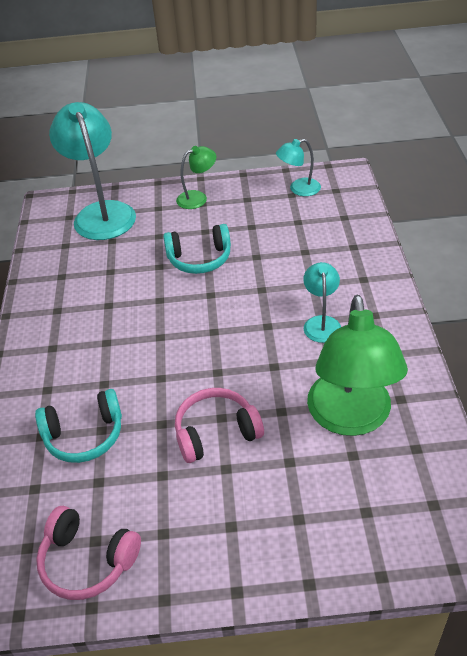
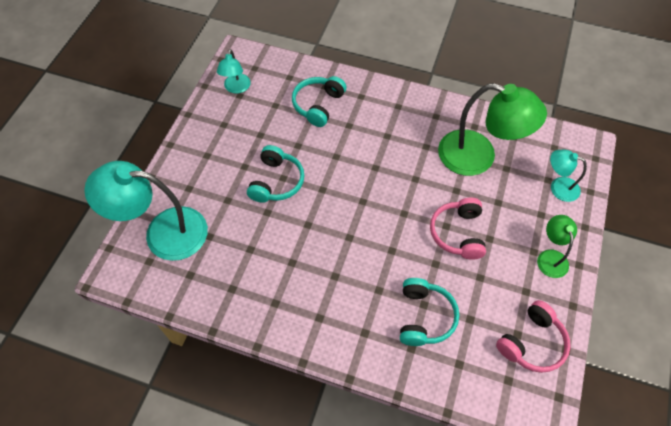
camera: 70 degrees left, 15 degrees up
(198, 198) = (196, 155): green lamp -> green lamp (550, 257)
(321, 323) = (389, 136): turquoise lamp -> turquoise lamp (558, 187)
(322, 251) = (318, 105): none -> turquoise headphones

